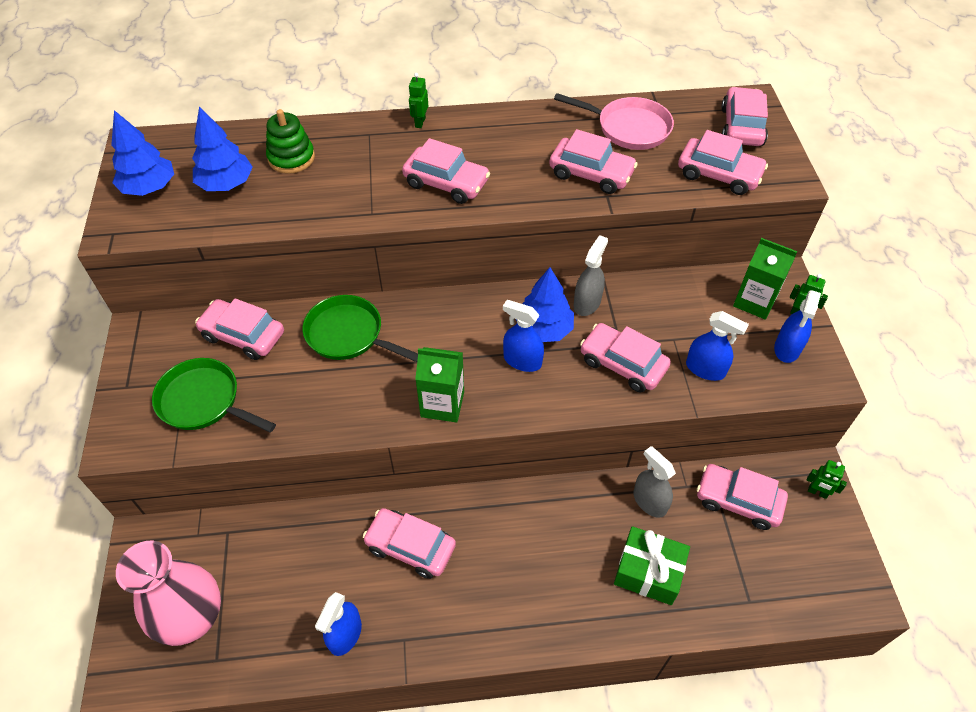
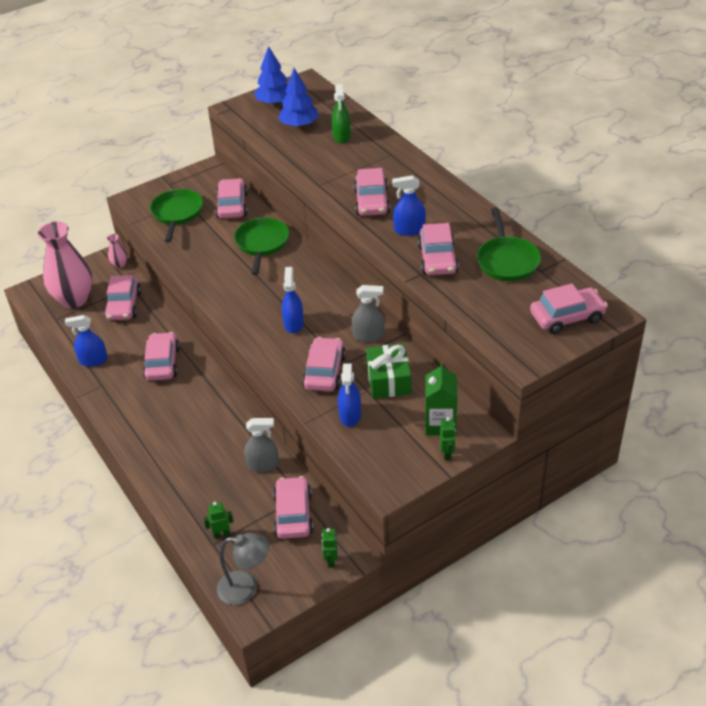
camera: 65 degrees right, 10 degrees down
(167, 531) = (120, 265): none -> pink vase
(291, 158) = (341, 136): green stacking toy -> green spray bottle
(420, 122) = (422, 169): green robot -> green robot (221, 534)
(442, 404) = (235, 303): green carton -> none
(544, 329) = (328, 324): blue tree -> none
(629, 128) = (507, 260): pink pan -> green pan
(648, 572) = (206, 482): green gift -> green gift (388, 380)
(649, 501) = (263, 465): grey spray bottle -> grey spray bottle turned 60 degrees clockwise
(719, 174) = (494, 321): pink car -> pink car (124, 305)
(787, 348) = (404, 455): blue spray bottle -> blue spray bottle (409, 230)
(828, 590) = (246, 588): none -> grey lamp

